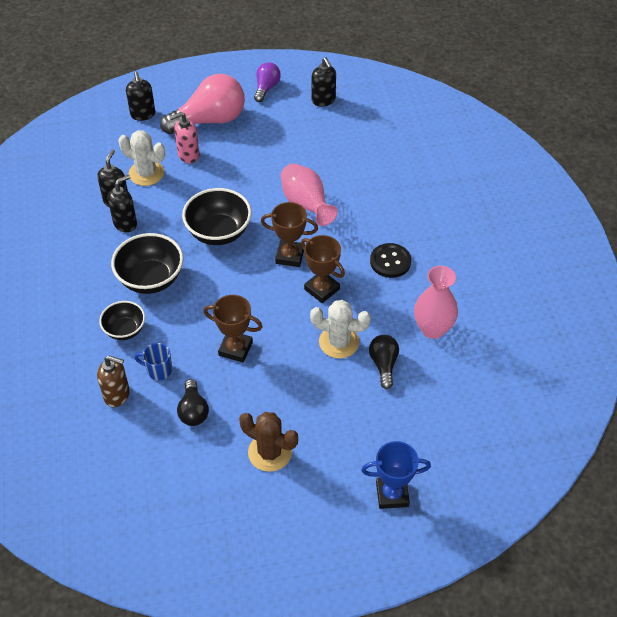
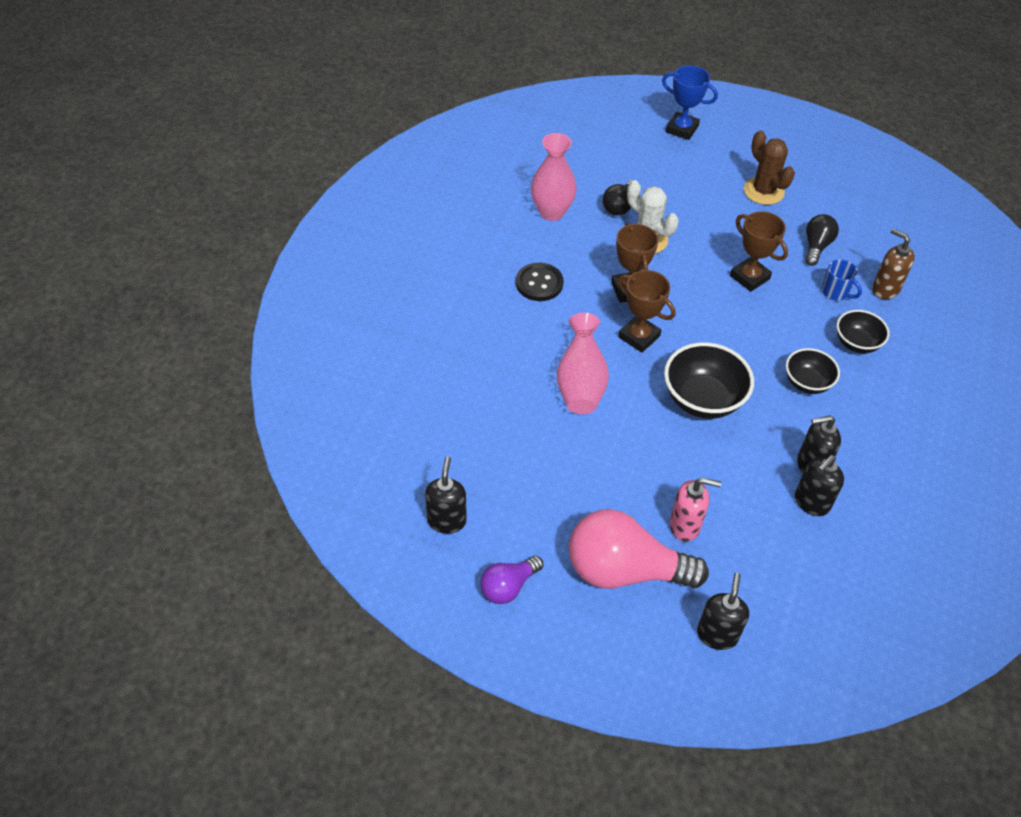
camera: 150 degrees left, 0 degrees up
(146, 173) = (755, 526): white cactus -> none
(151, 279) = (807, 383): black bowl -> black bowl, size x0.62

